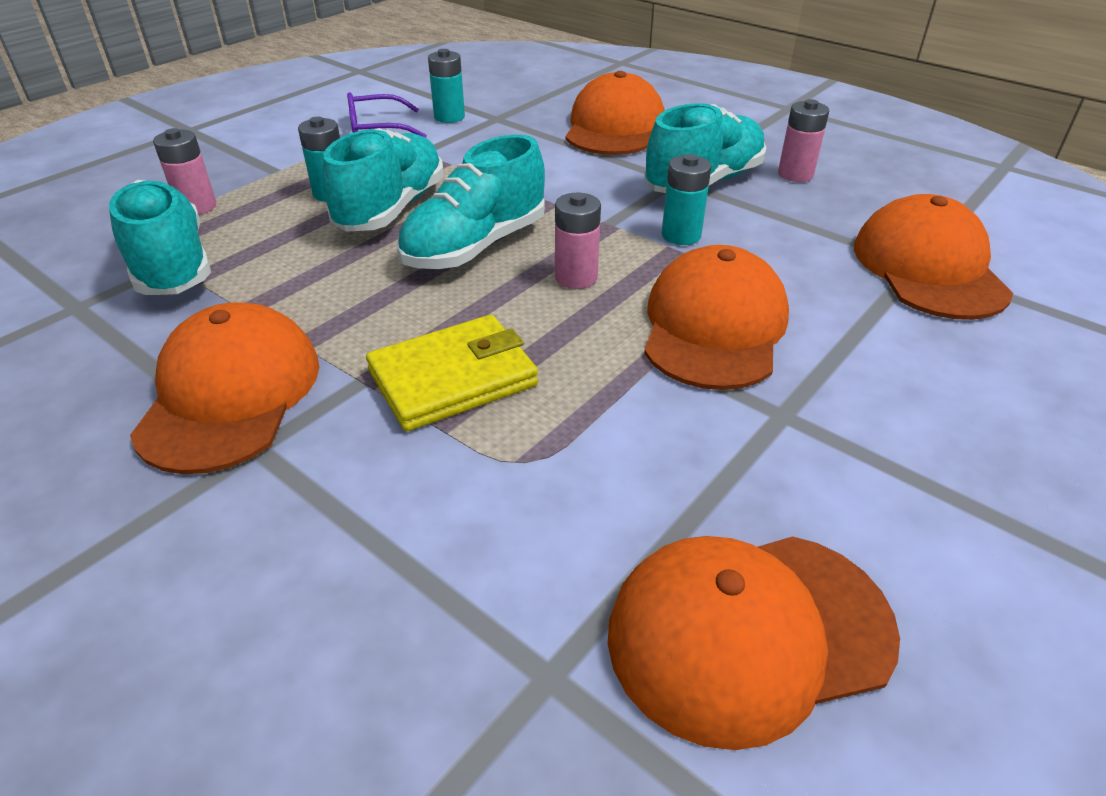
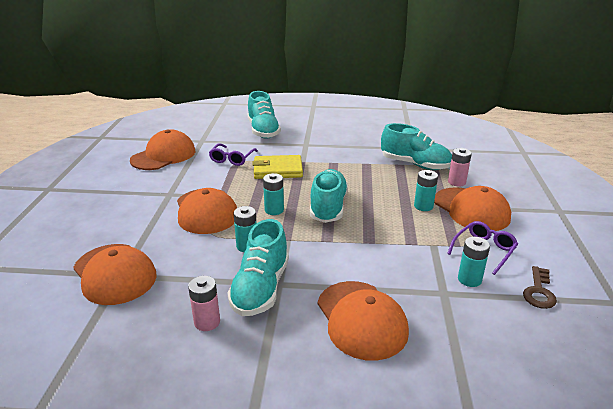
camera: 145 degrees right, 10 degrees down
(230, 394) = (330, 149): orange cap -> orange cap (471, 209)
(391, 209) = (387, 209): turquoise shoe -> turquoise shoe (263, 131)
(405, 92) = (539, 291): none -> brown key
(453, 378) = (278, 170): yellow wallet -> yellow wallet turned 60 degrees clockwise
(527, 484) = (232, 159): none -> purple glasses
(576, 277) = (274, 210): pink battery -> turquoise battery

